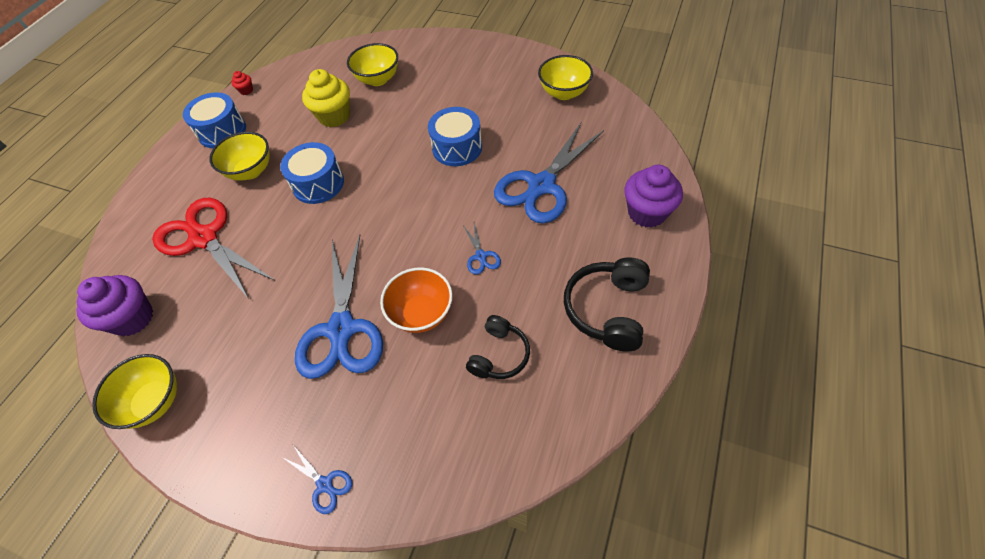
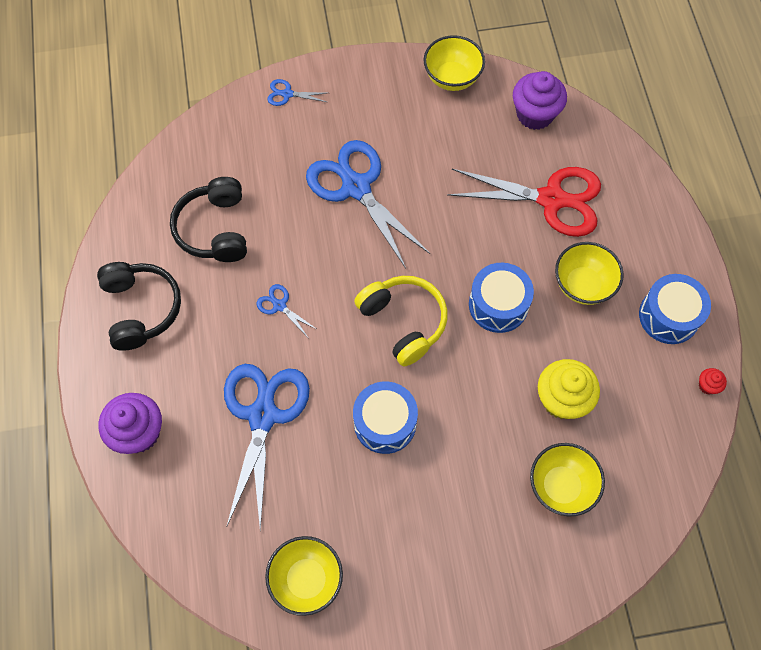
camera: 145 degrees right, 10 degrees up
(394, 202) = (403, 322): none -> yellow headphones
(422, 313) = (299, 230): orange bowl -> none
(499, 355) = (215, 229): black headphones -> black headphones, size x1.52

